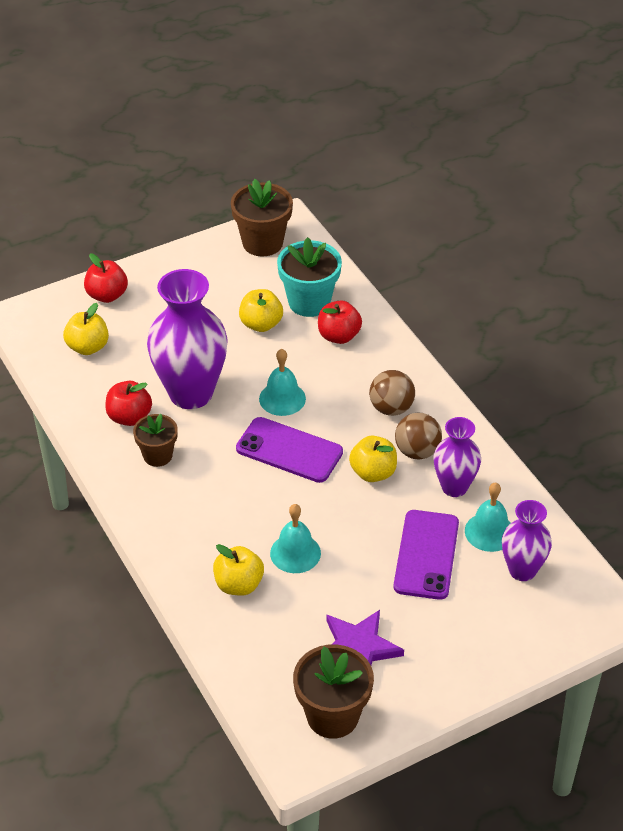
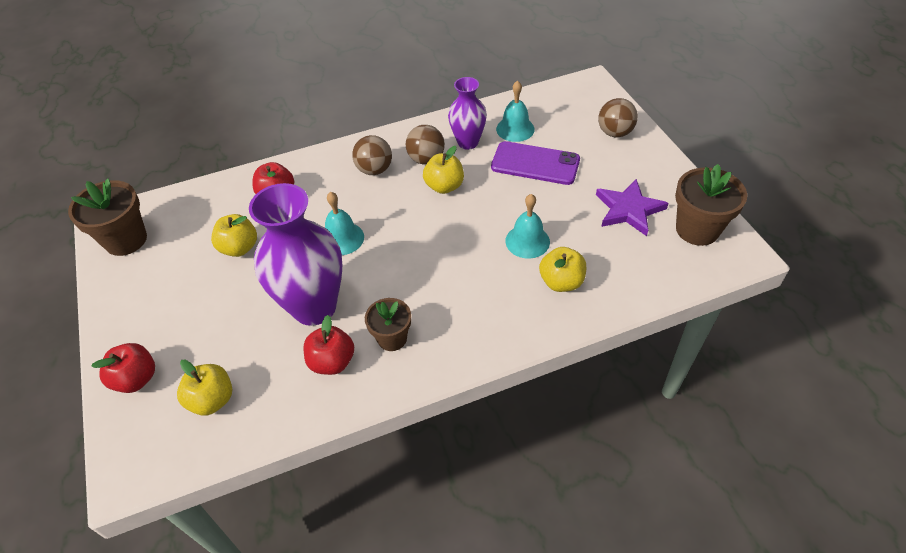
camera: 80 degrees left, 5 degrees up
(289, 450) = (407, 237): purple phone -> none
(309, 302) = (225, 212): turquoise flower pot -> none
(502, 637) = (615, 133): none -> brown ball
(522, 570) = (553, 117): purple vase -> none

